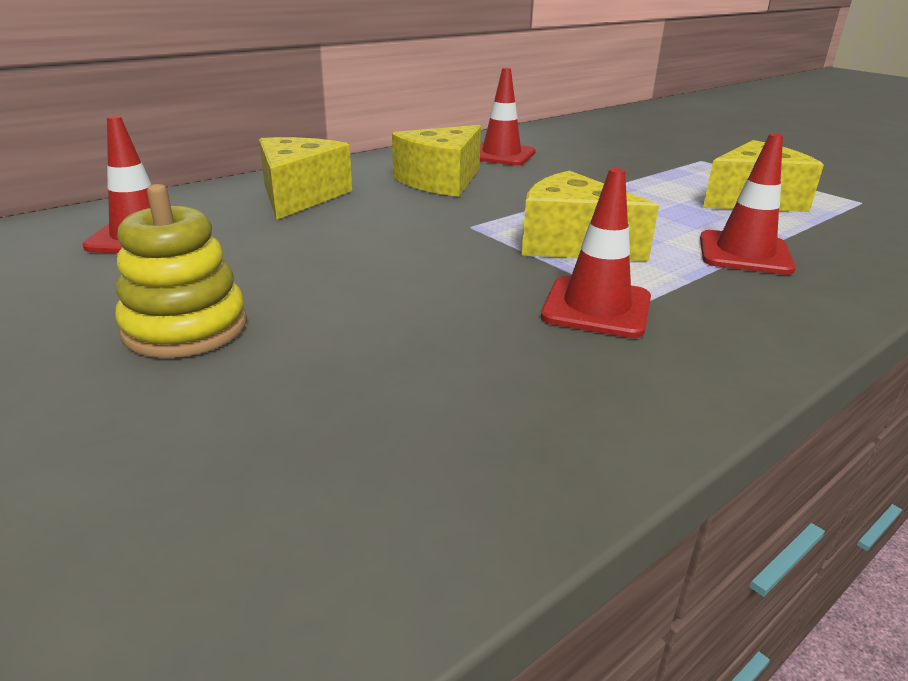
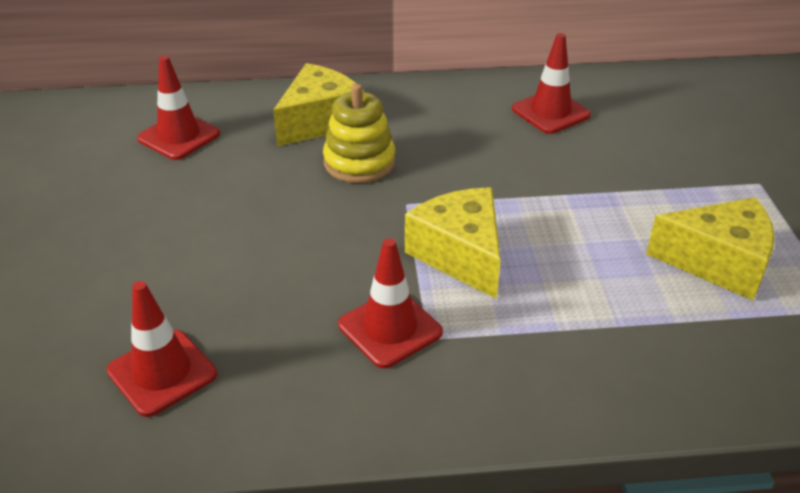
camera: 35 degrees right, 10 degrees up
(185, 327) = (132, 237): yellow stacking toy -> yellow stacking toy (359, 162)
(441, 181) = (450, 135): yellow cheese -> none
(744, 253) = (594, 325): red traffic cone -> red traffic cone (162, 372)

